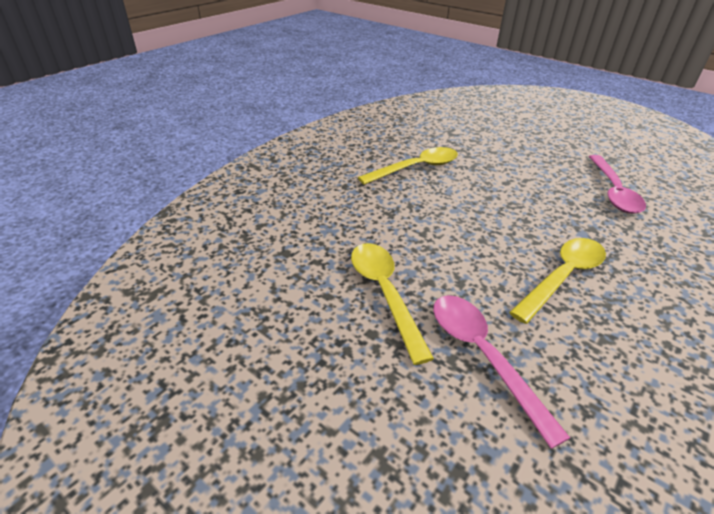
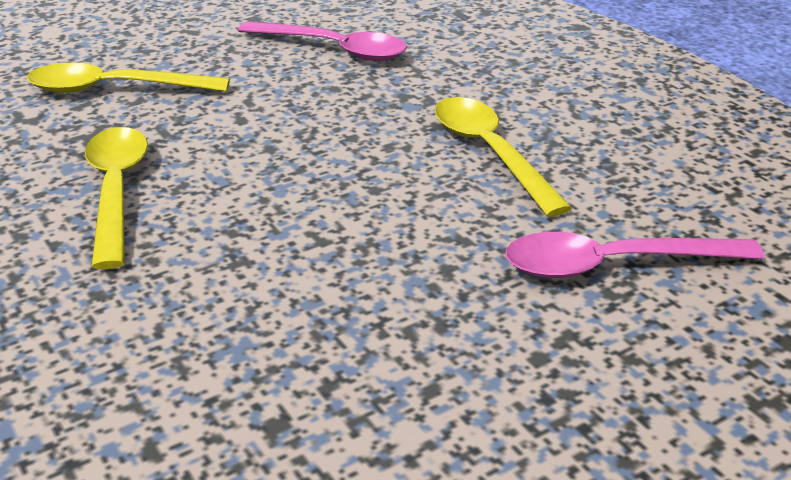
camera: 70 degrees left, 5 degrees down
(384, 293) = (453, 321): yellow spoon -> yellow spoon (114, 89)

